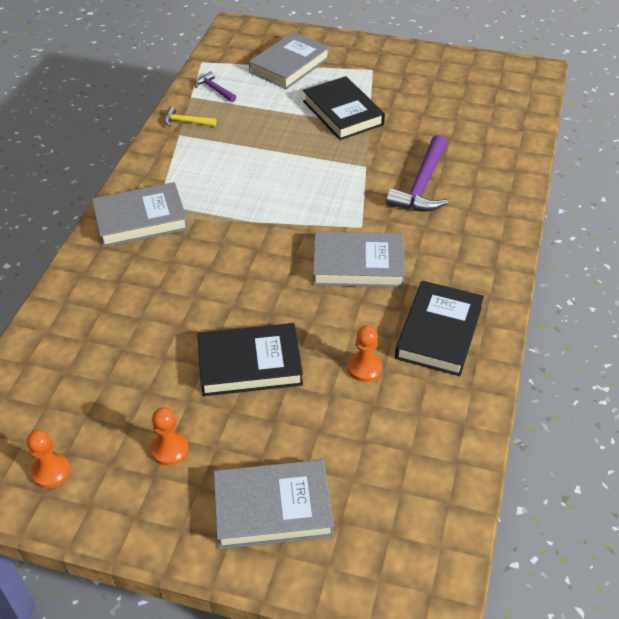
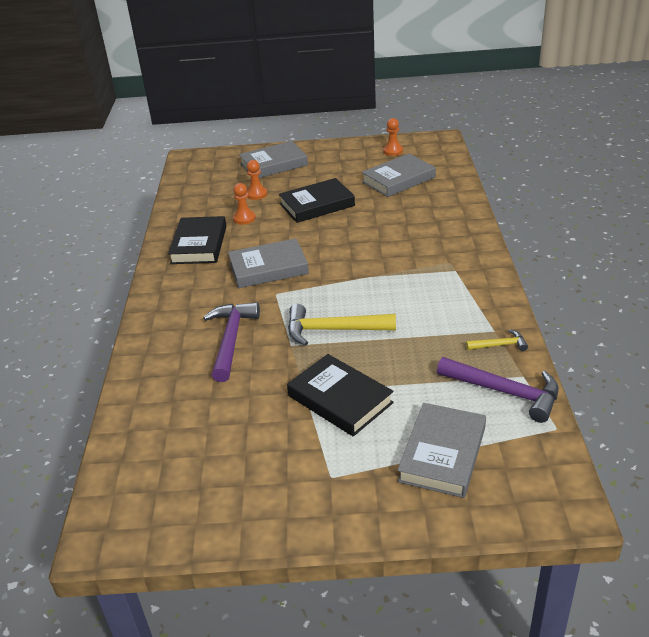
camera: 165 degrees right, 10 degrees down
(140, 219) = (458, 257): grey book -> grey book (398, 179)
(170, 449) = (339, 169): orange pawn -> orange pawn (256, 194)
(214, 89) = (505, 392): purple hammer -> purple hammer, size x1.94
(320, 170) = (333, 330): none -> yellow hammer

